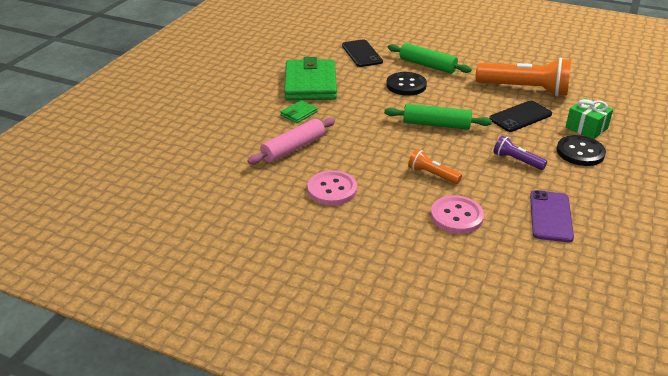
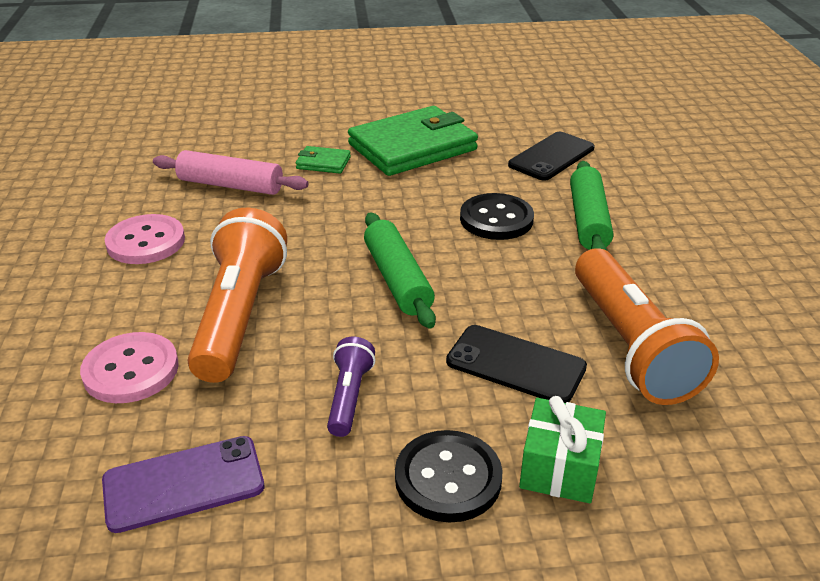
camera: 60 degrees right, 0 degrees up
(432, 174) = (239, 315): orange flashlight -> orange flashlight, size x2.05

